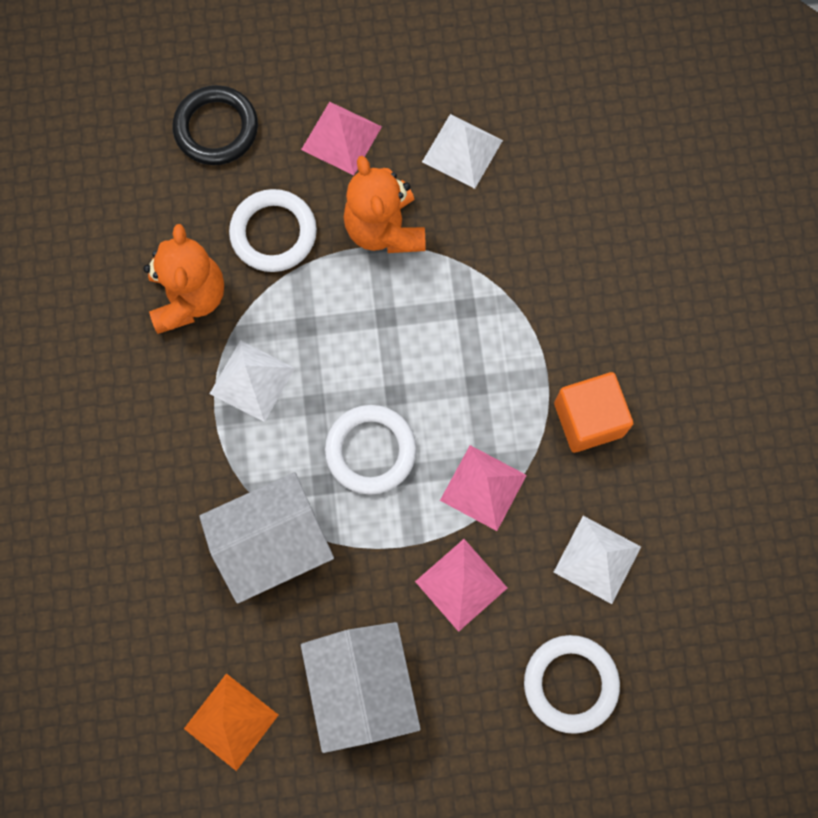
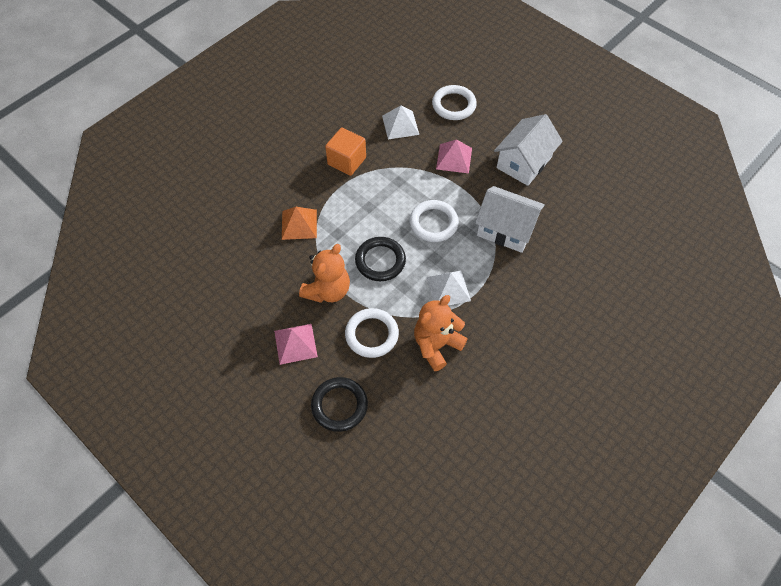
camera: 130 degrees left, 15 degrees down
(231, 722) = (582, 193): orange pyramid -> orange pyramid (299, 224)
(372, 328) = (380, 261): none -> black ring
(462, 151) = (259, 287): white pyramid -> none
(483, 487) = (409, 176): pink pyramid -> none

